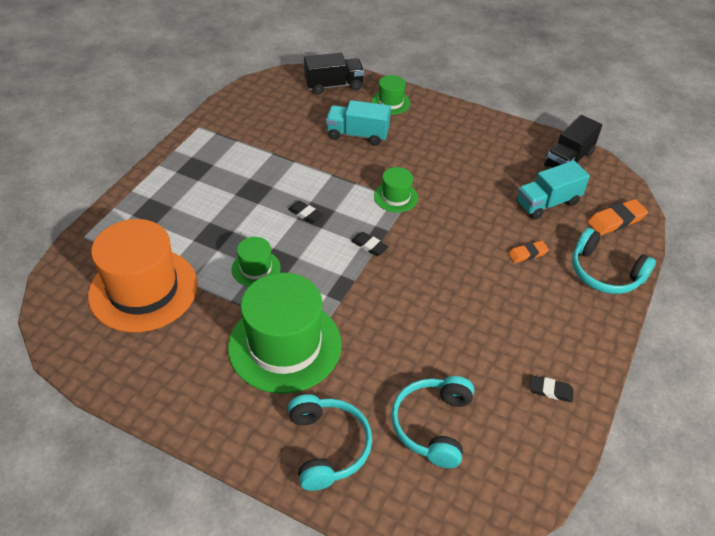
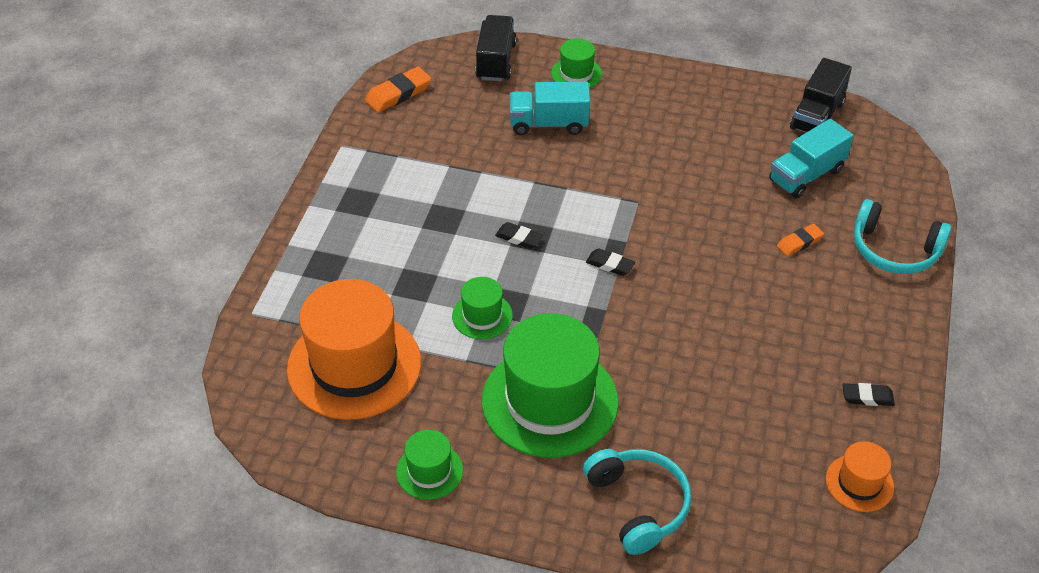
camera: 10 degrees left, 0 degrees up
(334, 85) = (496, 61): black truck -> black truck turned 60 degrees counterclockwise
(396, 197) = (622, 198): green hat -> green hat (429, 471)
(432, 425) = (748, 459): turquoise headphones -> none
(523, 465) = (859, 483): none -> orange hat
(616, 220) = (892, 184): orange eraser -> orange eraser (398, 94)

